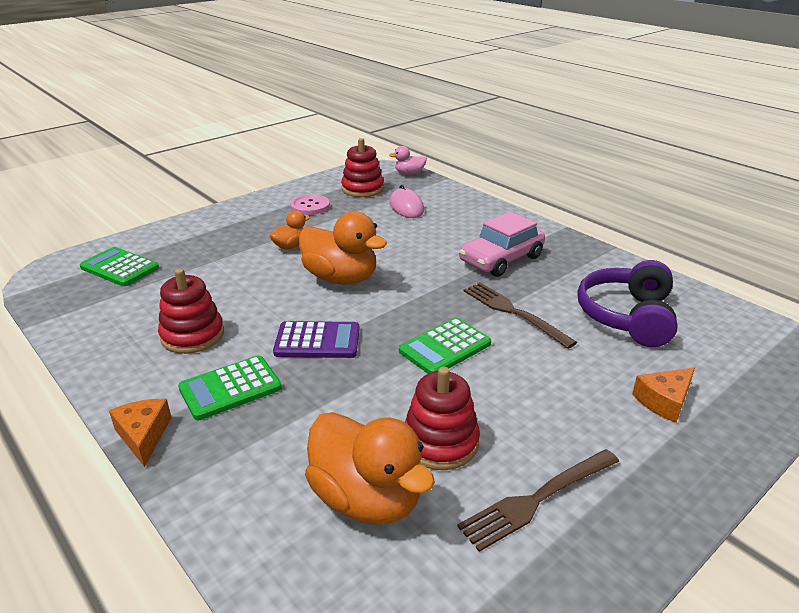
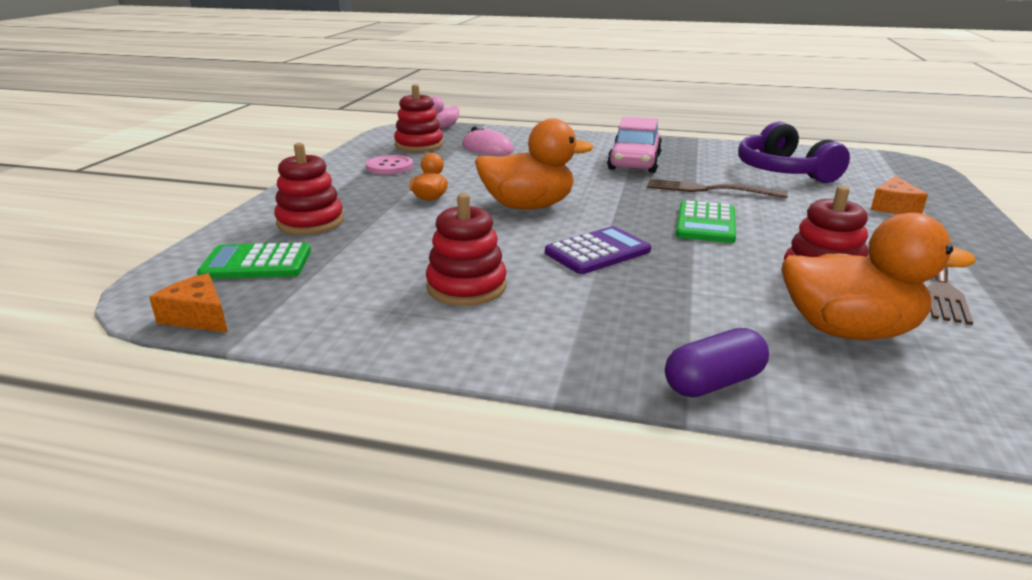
camera: 35 degrees left, 5 degrees down
(143, 435) = (580, 375): orange cheese -> orange cheese (198, 316)
(192, 243) = (310, 222): none -> red stacking toy
(203, 485) = (713, 383): none -> purple capsule
(230, 388) = (589, 309): green calculator -> none

